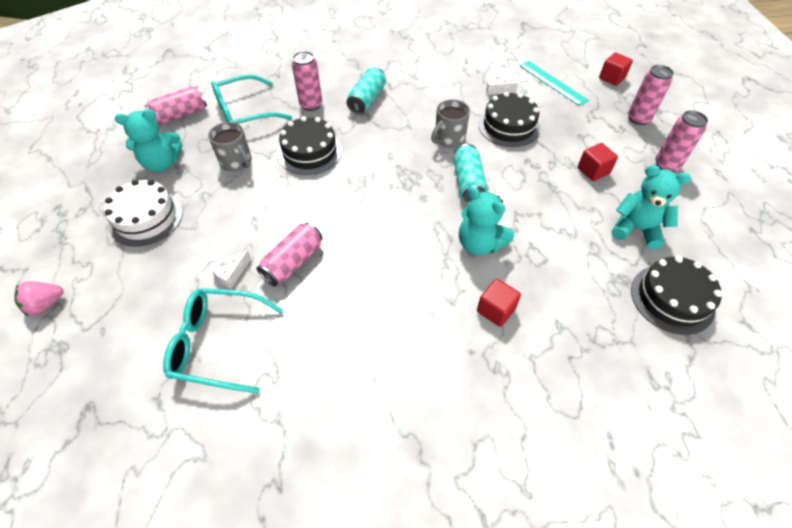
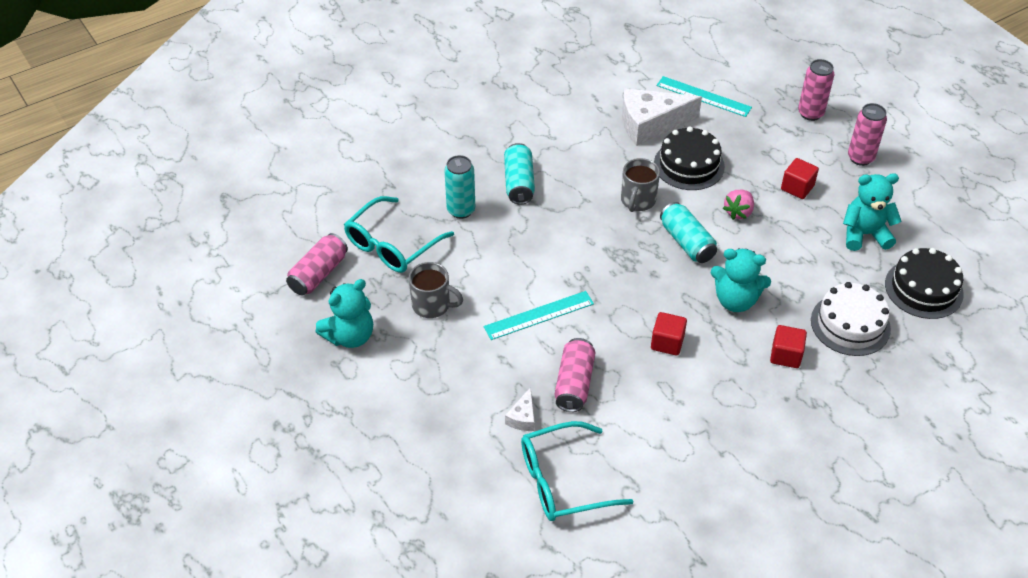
camera: 25 degrees left, 5 degrees down
(45, 304) = (363, 517): pink strawberry -> pink strawberry (738, 212)
(146, 218) = (387, 398): white cake -> white cake (850, 324)
(308, 197) = (539, 315): none -> turquoise ruler
(310, 152) = (502, 266): black cake -> none
(311, 105) = (461, 210): pink can -> turquoise can
(496, 89) = (650, 124): white cheese -> white cheese, size x2.20
(611, 78) = (760, 71): red cube -> red cube (667, 342)

